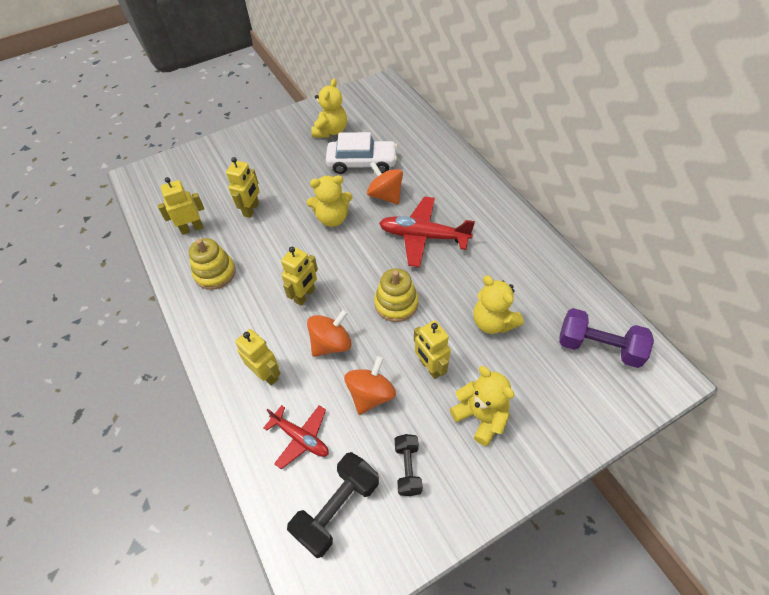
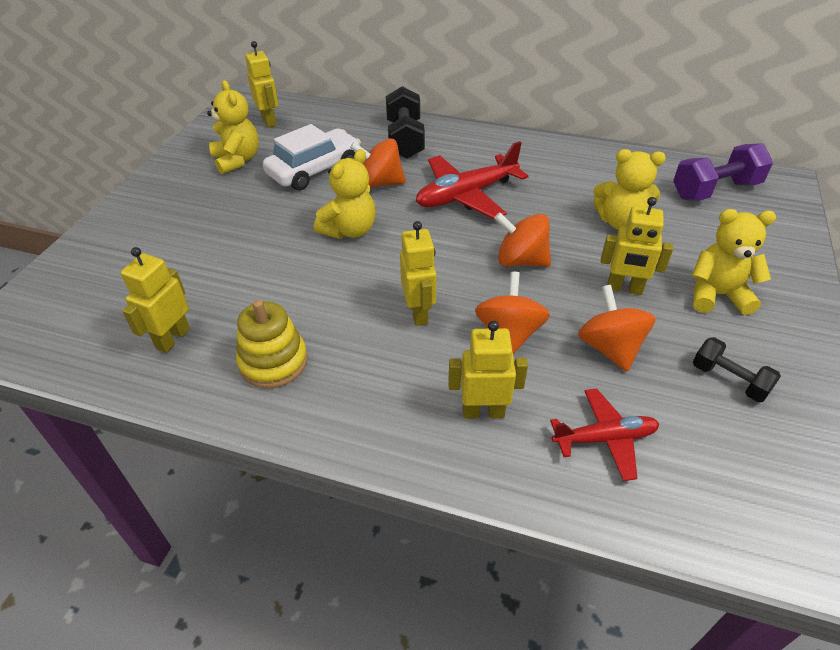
camera: 45 degrees left, 10 degrees down
(251, 209) = (235, 275): yellow robot -> yellow robot (269, 121)
(337, 508) = (729, 468): black dumbbell -> black dumbbell (405, 140)
(396, 303) = (520, 260): yellow stacking toy -> orange spinning top

